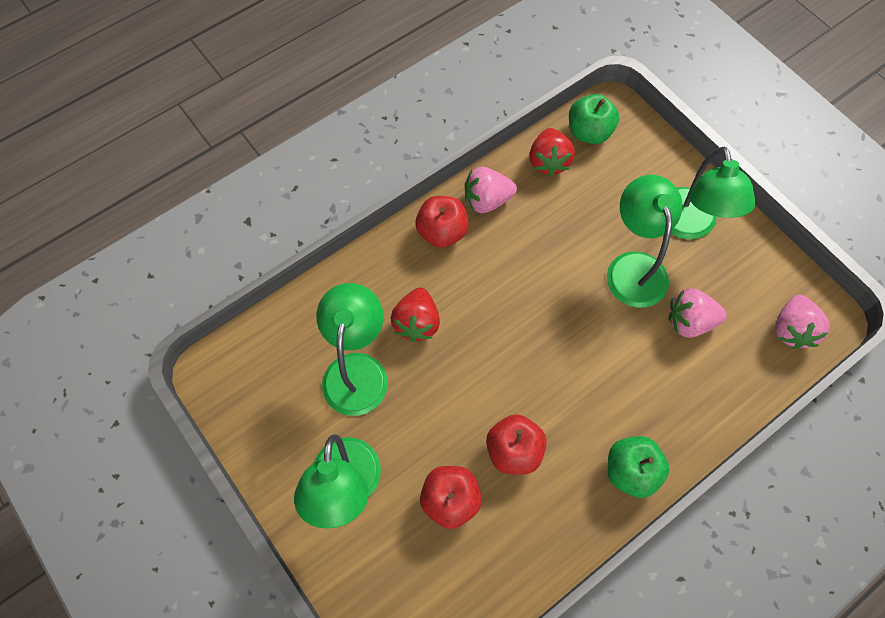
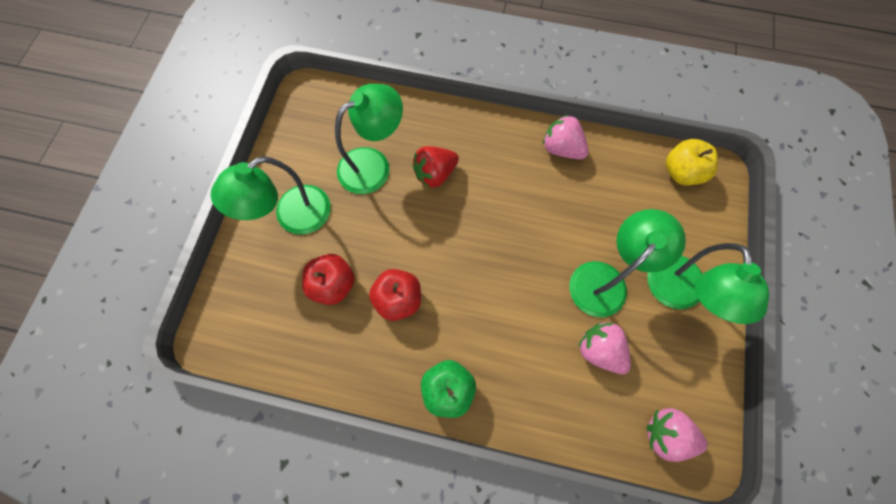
camera: 50 degrees right, 5 degrees up
(442, 232) = (512, 140): red apple -> none
(548, 161) = (630, 164): red strawberry -> none
(589, 132) = (681, 172): green apple -> yellow apple
(688, 225) = (677, 294): green lamp -> green lamp turned 45 degrees counterclockwise
(791, 329) = (666, 434): pink strawberry -> pink strawberry turned 45 degrees clockwise

